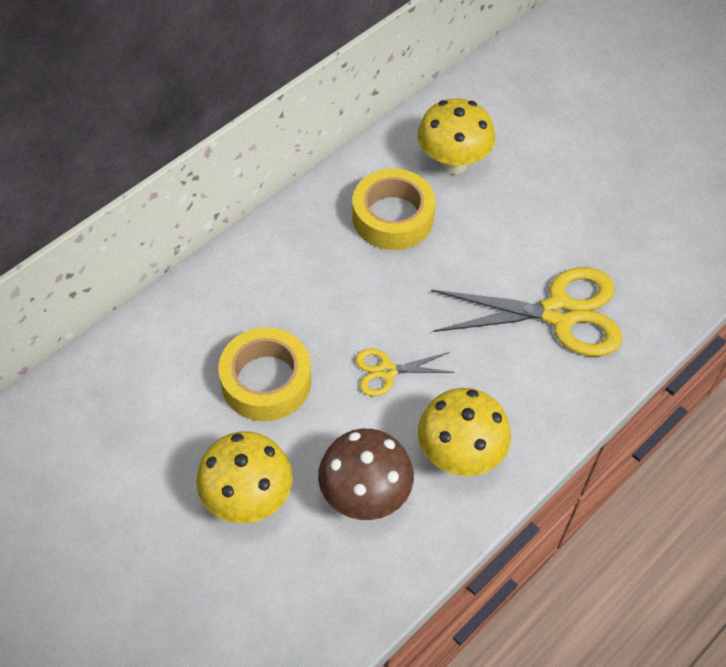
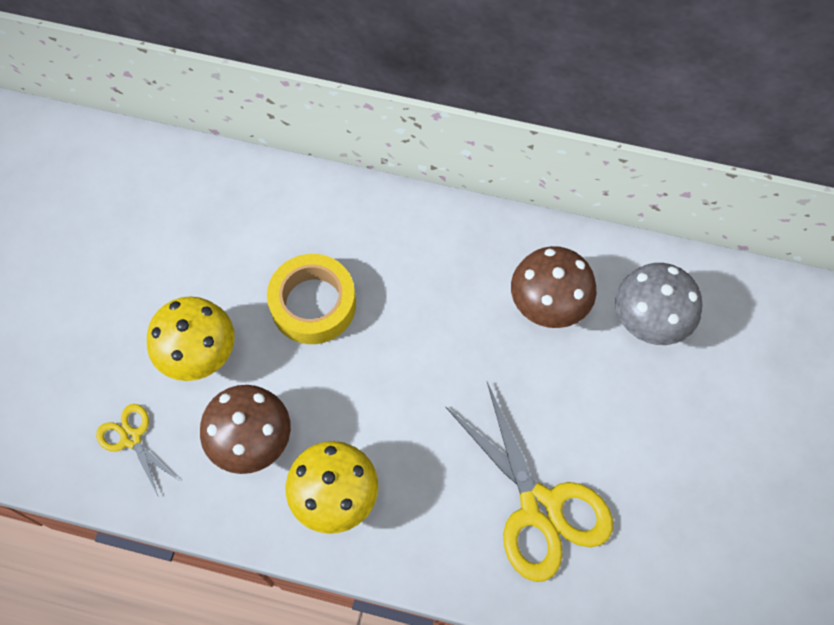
camera: 60 degrees right, 10 degrees up
(386, 371) = (381, 391): yellow scissors -> yellow scissors (131, 438)
(393, 217) = (548, 306): yellow tape -> brown mushroom
(452, 163) = (648, 322): yellow mushroom -> grey mushroom

